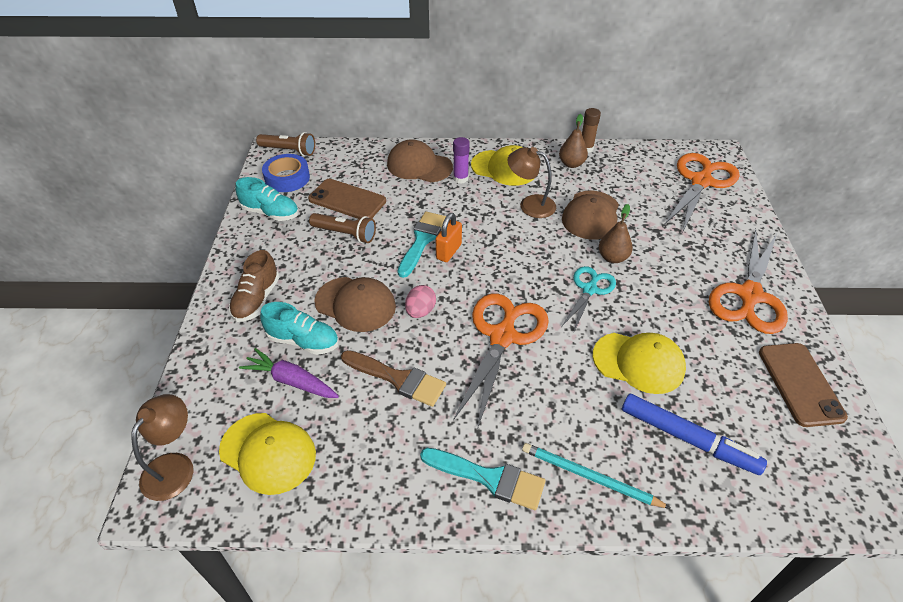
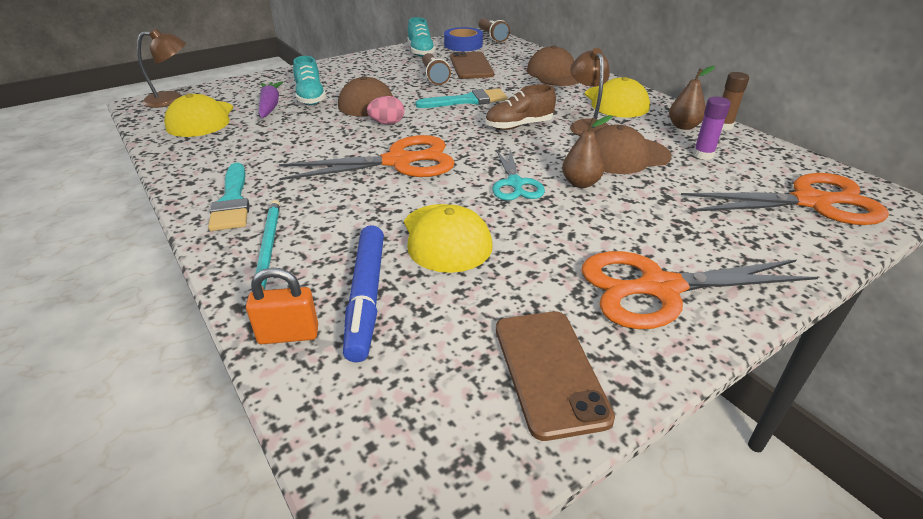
camera: 55 degrees right, 10 degrees down
(257, 300) = (333, 74): brown shoe -> brown shoe (519, 126)
(398, 379) = (306, 137): brown brush -> none
(448, 251) = (470, 113): orange padlock -> orange padlock (288, 335)
(460, 178) = (567, 91): purple glue stick -> purple glue stick (703, 155)
(589, 289) = (515, 184): turquoise scissors -> turquoise scissors turned 90 degrees clockwise
(800, 384) = (549, 371): brown phone -> brown phone turned 60 degrees counterclockwise

